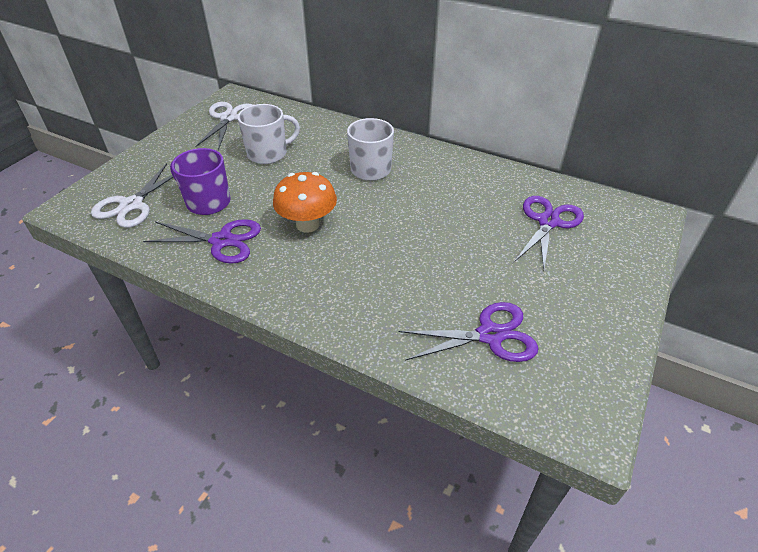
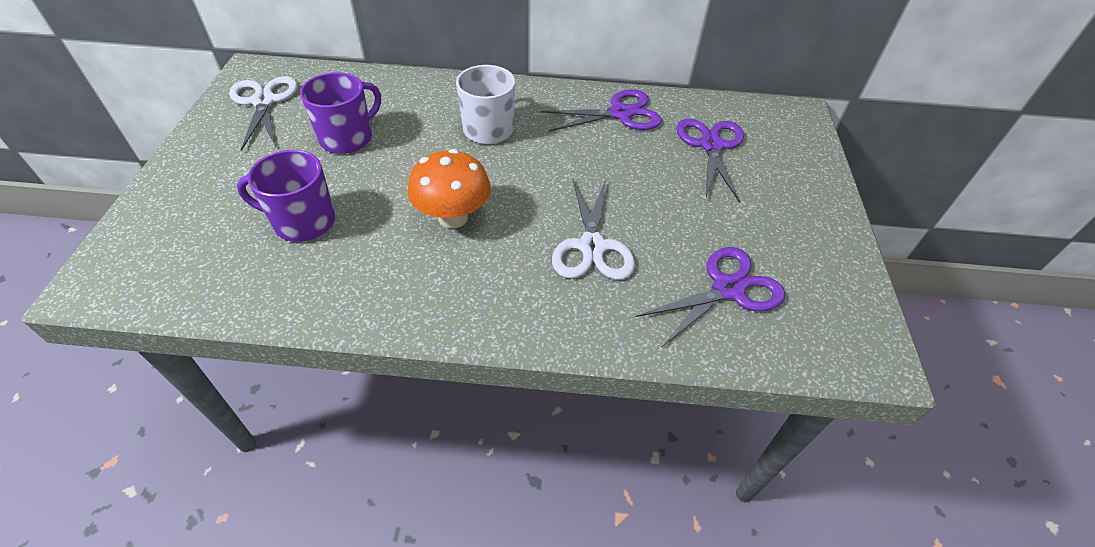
camera: 25 degrees left, 5 degrees up
(131, 205) = (194, 254): white scissors -> white scissors (592, 246)
(222, 241) = (355, 268): purple scissors -> purple scissors (620, 113)
(268, 154) = (347, 138): white mug -> purple mug

